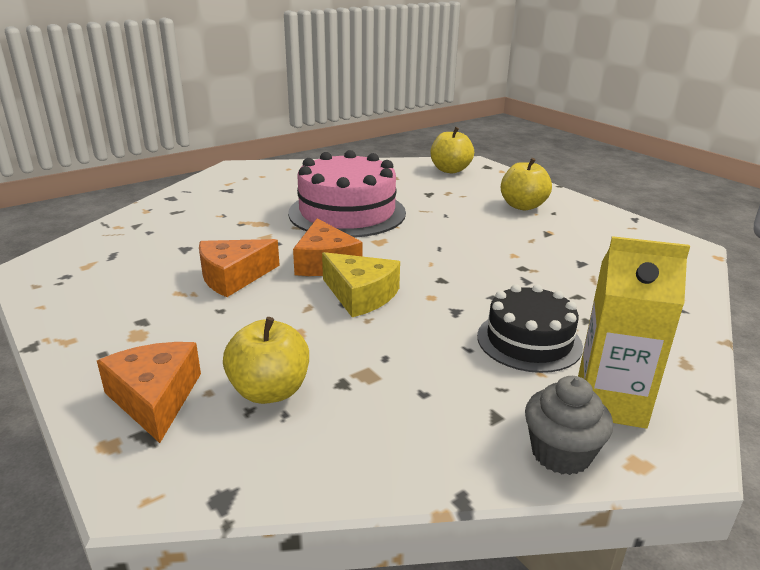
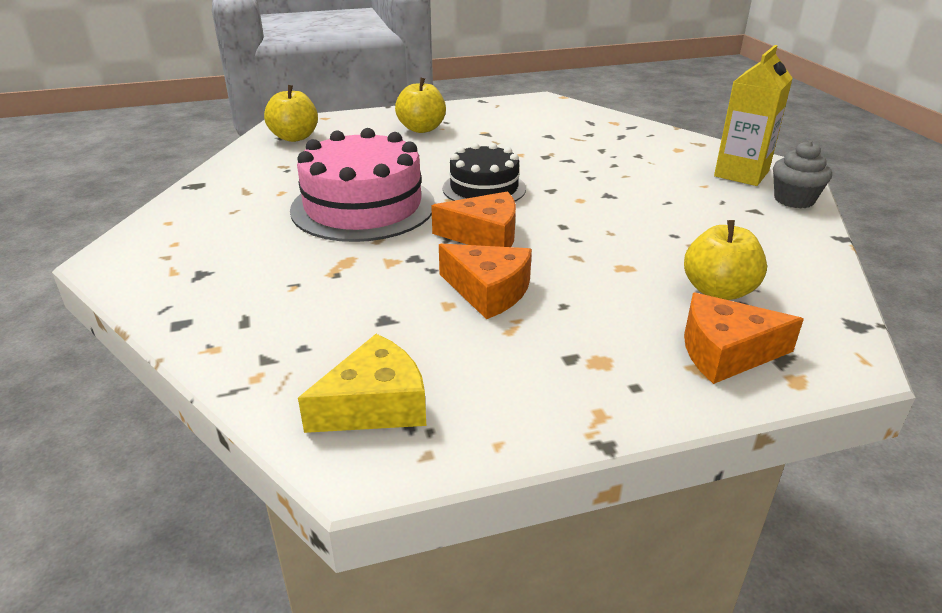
camera: 70 degrees left, 5 degrees up
(233, 277) = (488, 291): orange cheese -> orange cheese turned 45 degrees counterclockwise
(360, 295) = (564, 228): yellow cheese -> yellow cheese (375, 405)
(529, 341) = (662, 179): black cake -> black cake (484, 188)

